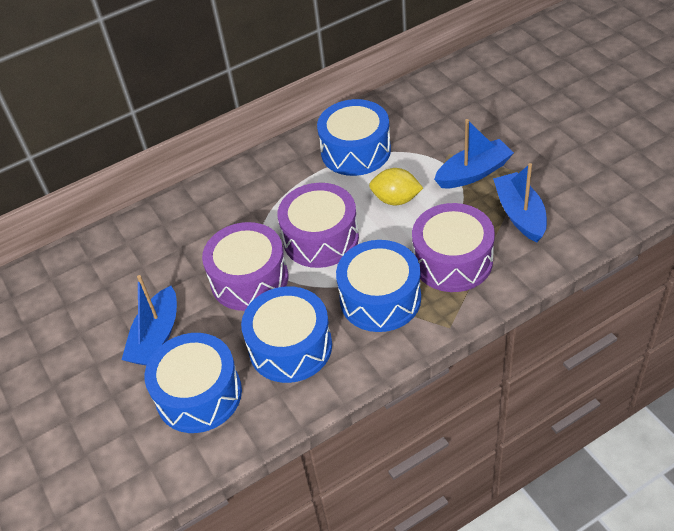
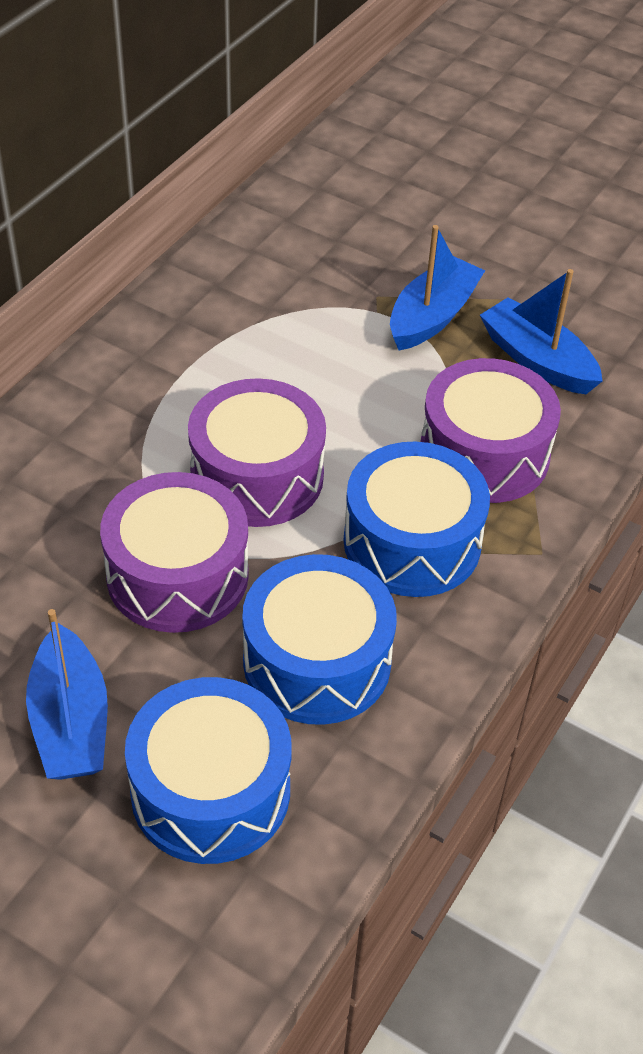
camera: 35 degrees left, 0 degrees up
(355, 151) = (227, 325): blue drum -> none
(396, 199) = (340, 385): yellow lemon -> none

